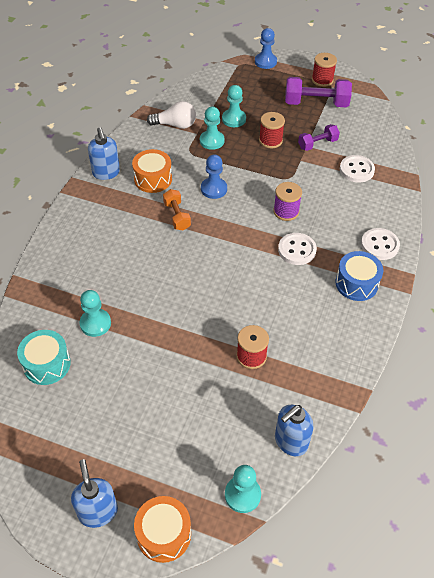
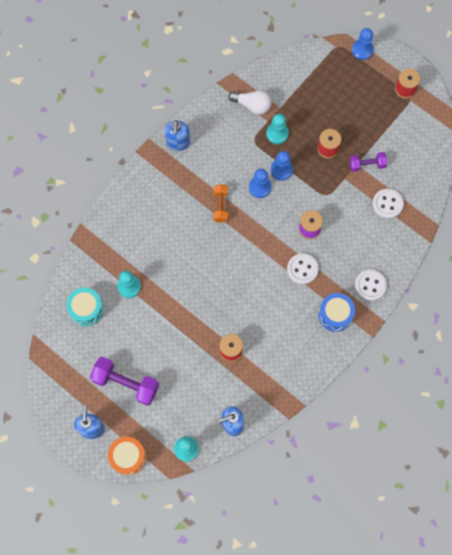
camera: 20 degrees right, 20 degrees up
(153, 179) = (214, 161): orange drum -> none
(230, 169) = (281, 170): none -> blue pawn
(234, 119) = (305, 114): turquoise pawn -> none
(316, 103) = (386, 117): purple dumbbell -> purple dumbbell (126, 383)

